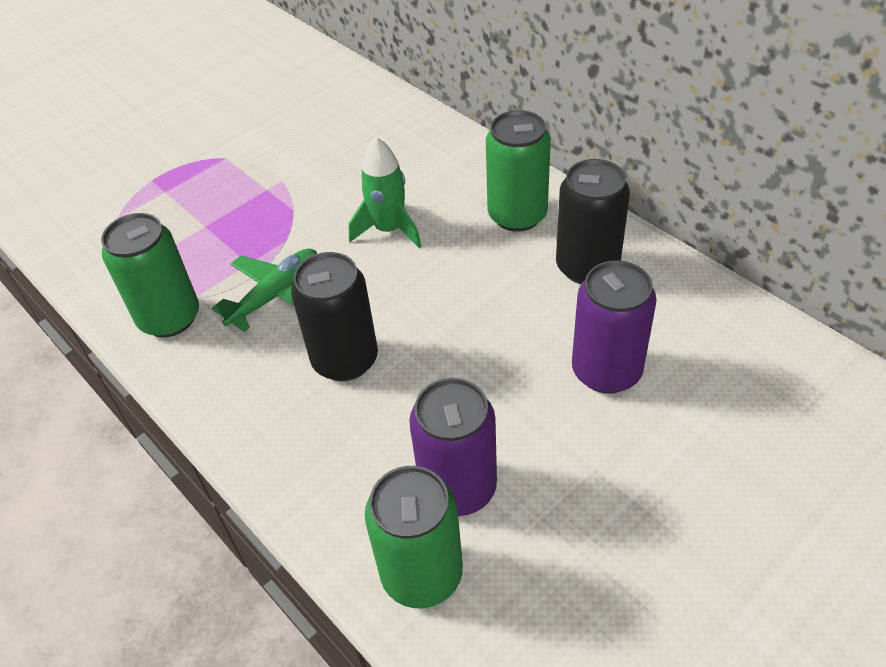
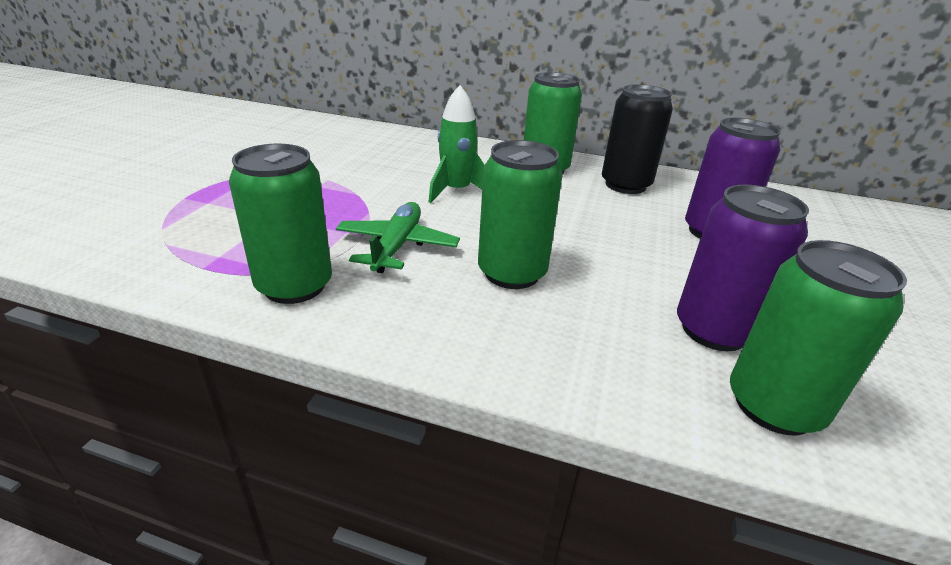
camera: 35 degrees left, 15 degrees down
(345, 360) = (512, 273): black can -> green can

